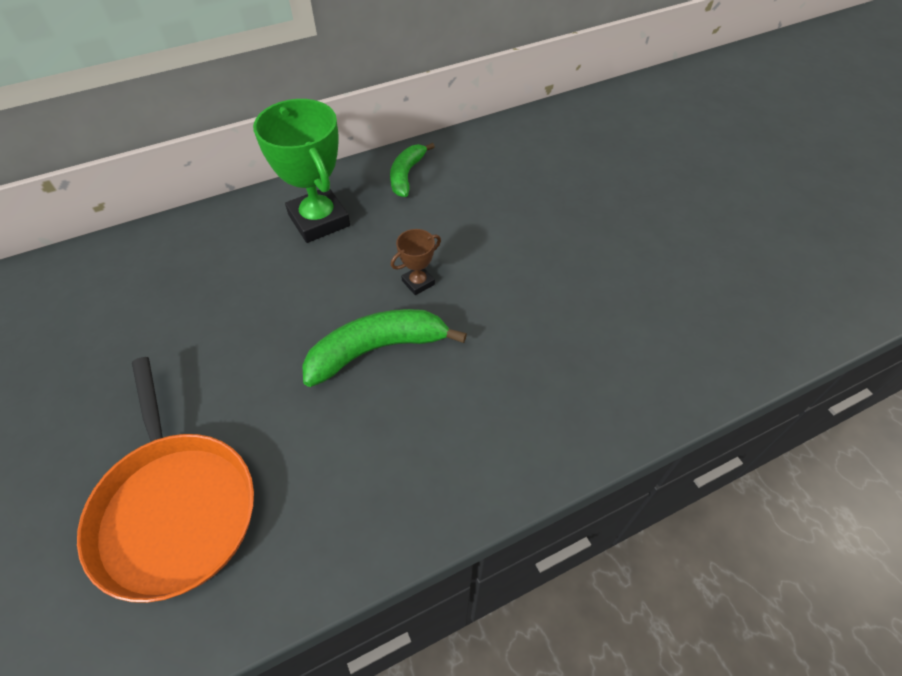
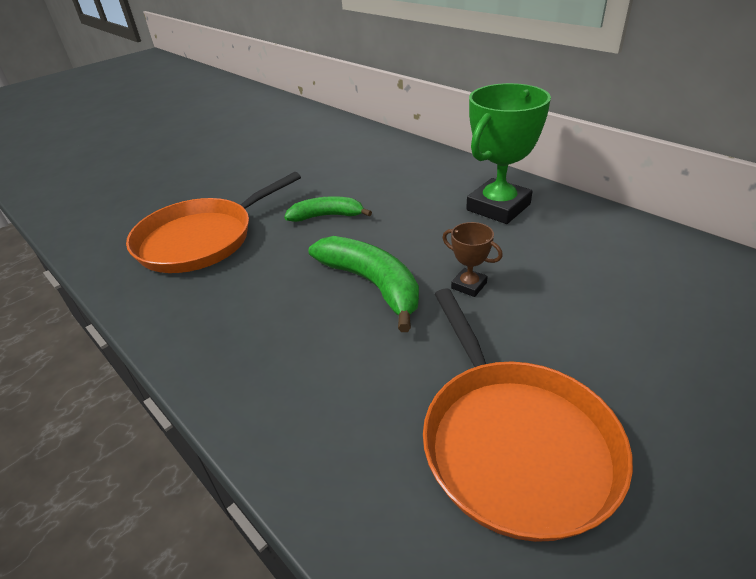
camera: 75 degrees right, 15 degrees down
(406, 175) = (610, 234): green banana -> green banana (327, 216)
(582, 318) = (513, 442): none -> orange pan

